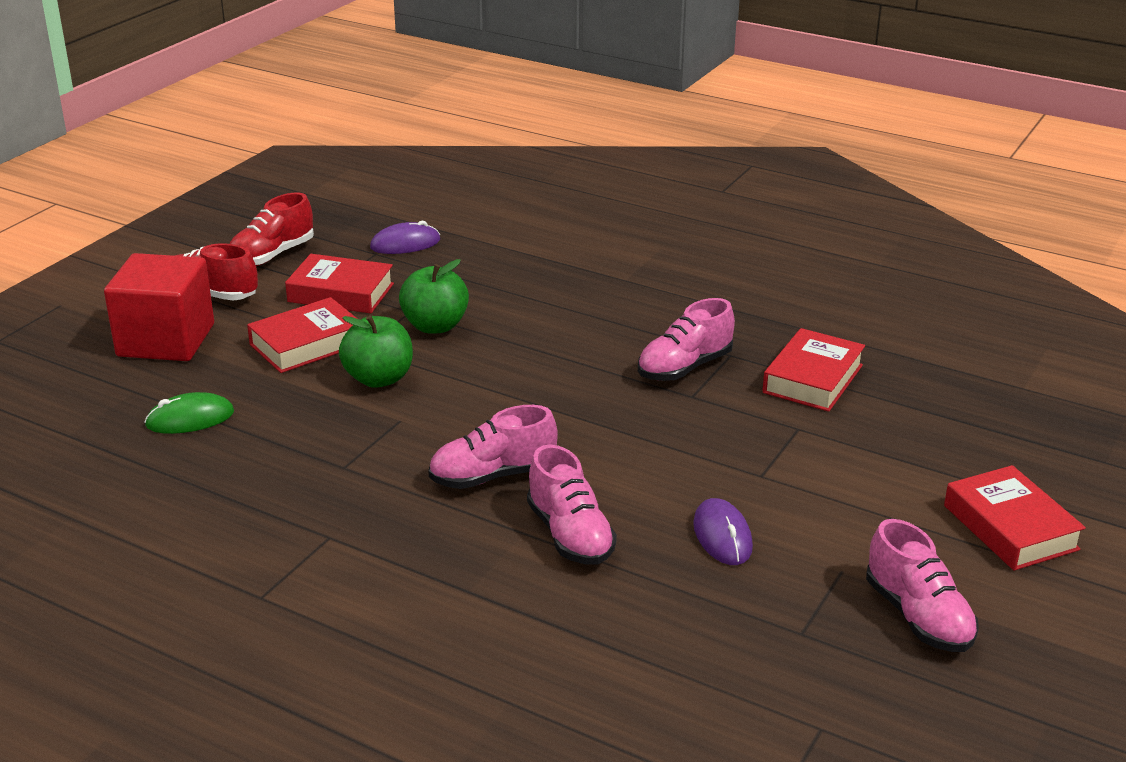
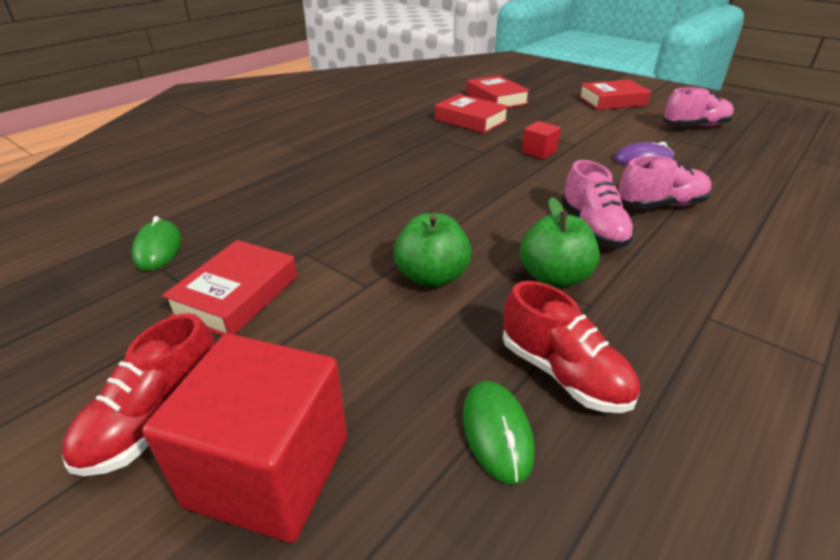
camera: 80 degrees left, 5 degrees up
(272, 256) = (90, 352): red shoe -> red shoe (563, 373)
(307, 344) = (343, 324): red book -> red book (496, 99)
(405, 244) = (158, 248): purple mouse -> green mouse
(435, 326) = (343, 240): green apple -> green apple (554, 277)
(684, 368) = (448, 150): pink shoe -> none
(711, 440) = (539, 152): none -> red cube

